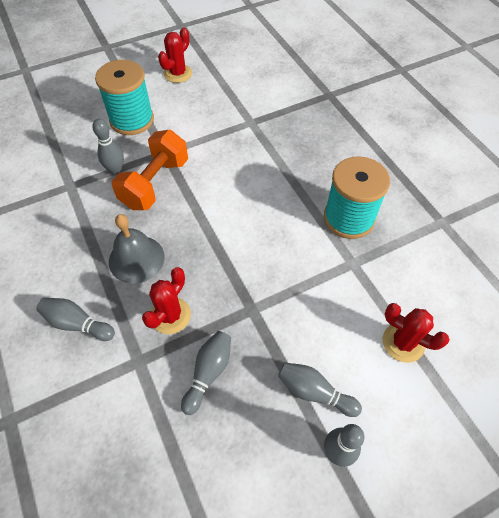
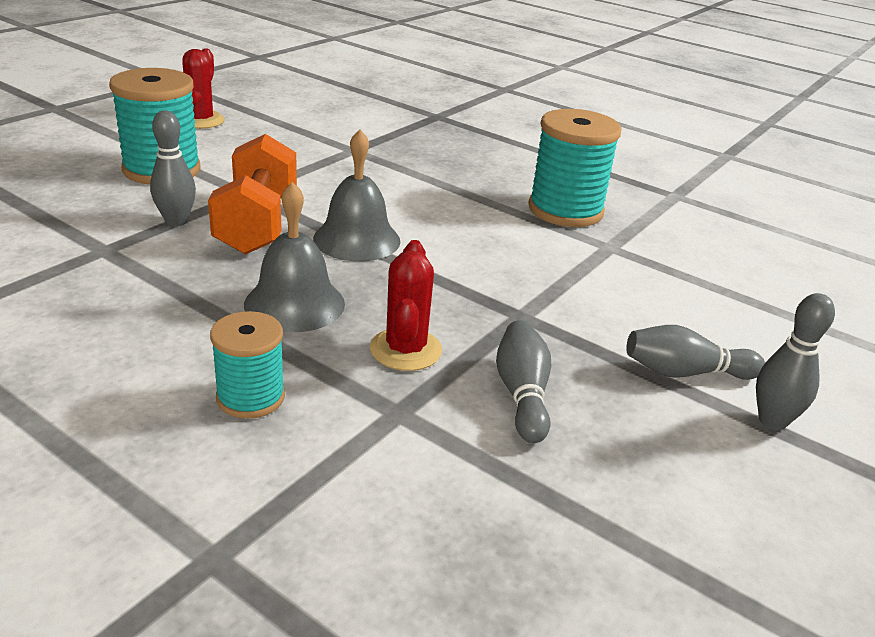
camera: 30 degrees left, 25 degrees down
(77, 324) = (250, 397): grey bowling pin -> turquoise spool
(201, 212) = (357, 239): none -> grey bell
(403, 342) = (740, 300): red cactus -> none

